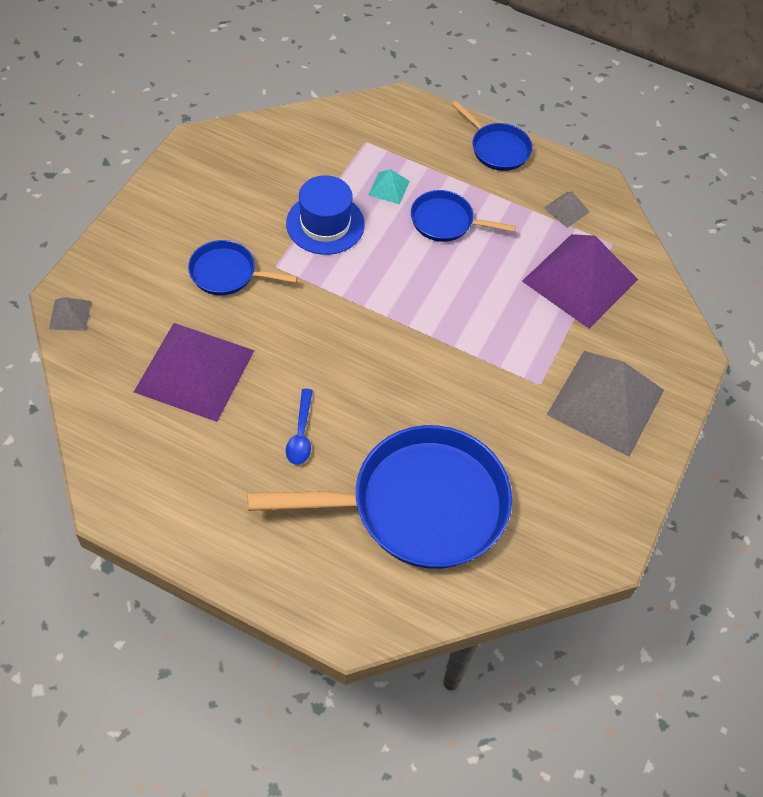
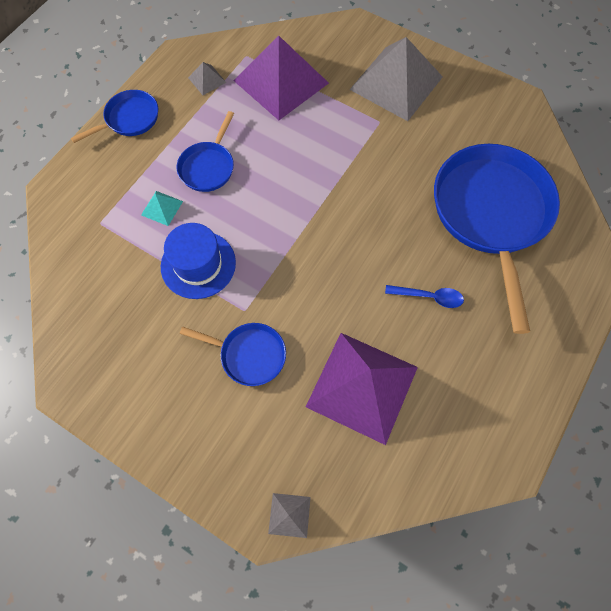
camera: 80 degrees left, 10 degrees up
(227, 273) = (249, 355): blue pan -> blue pan turned 90 degrees counterclockwise

